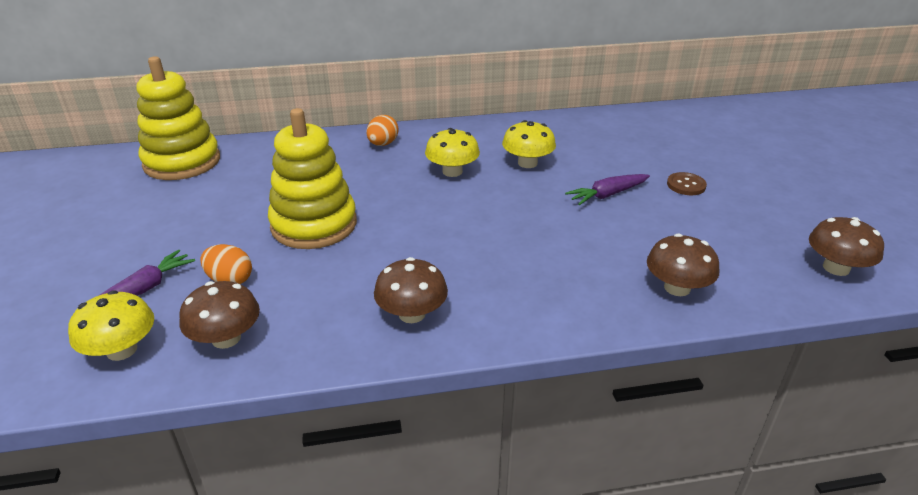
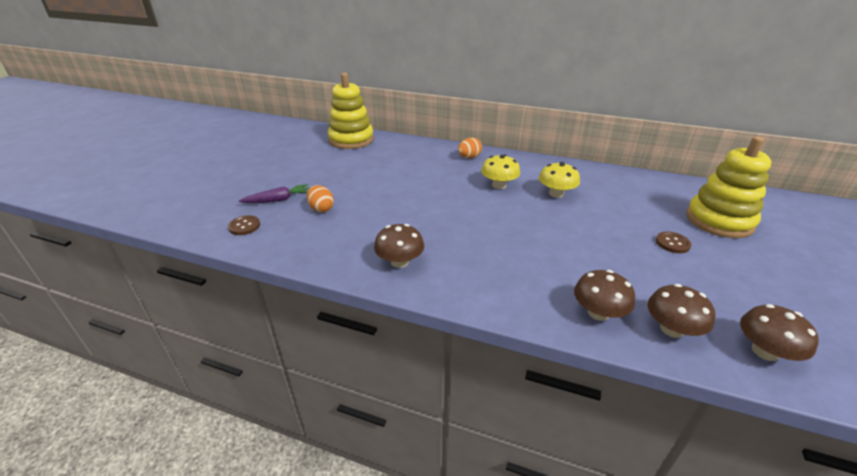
camera: 30 degrees right, 0 degrees up
(122, 350) = (244, 226): yellow mushroom -> brown button
(226, 338) = (294, 238): brown mushroom -> brown mushroom (672, 329)
(314, 225) = (389, 192): yellow stacking toy -> yellow stacking toy (719, 221)
(607, 195) = (599, 231): purple carrot -> none

